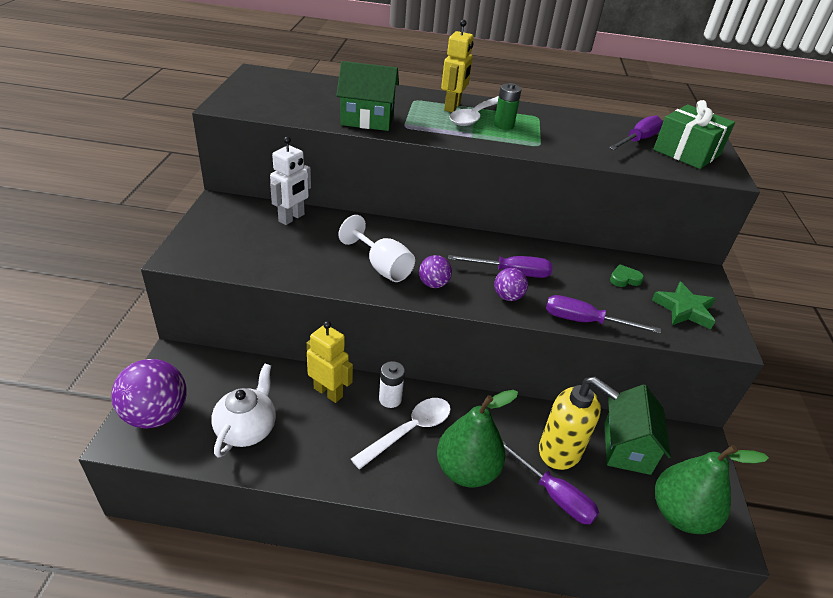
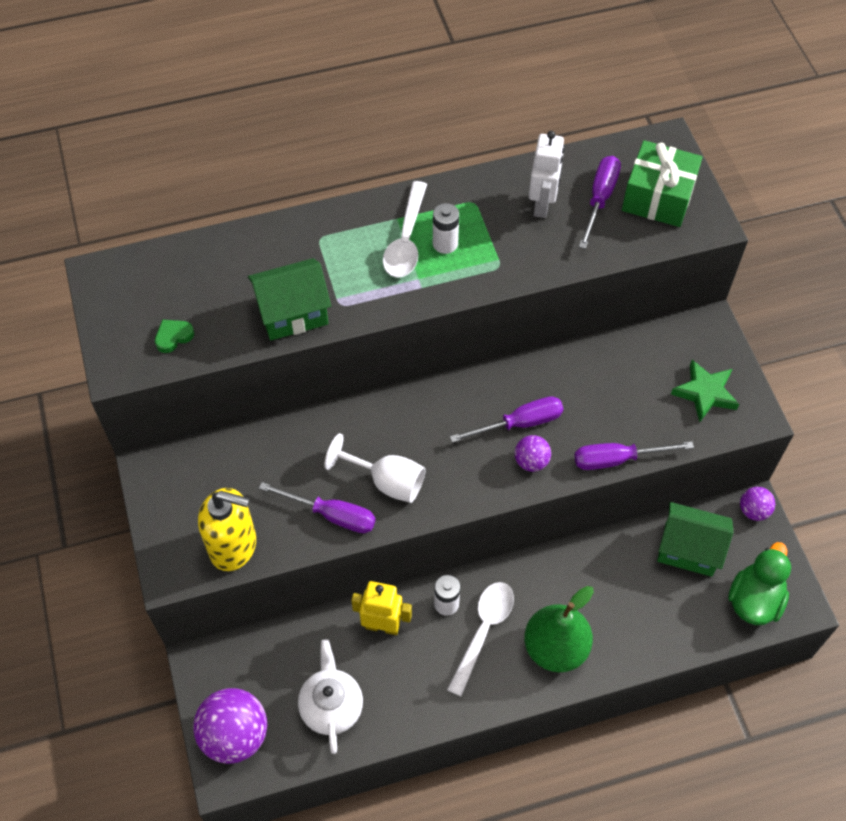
camera: 20 degrees left, 20 degrees up
(292, 218) = (247, 453): white robot -> white robot (542, 205)
(433, 284) = (451, 480): purple ball -> purple ball (753, 510)
(452, 107) = (371, 232): yellow robot -> none
(503, 125) = (445, 243): green battery -> white battery
(553, 495) = (641, 635): purple screwdriver -> purple screwdriver (332, 515)
(560, 451) = (630, 584): yellow soap dispenser -> yellow soap dispenser (233, 546)
(624, 279) = (635, 375): green heart -> green heart (173, 337)
(626, 447) = (688, 550): green house -> green house turned 60 degrees counterclockwise
(680, 514) = (754, 600): green pear -> green duck

